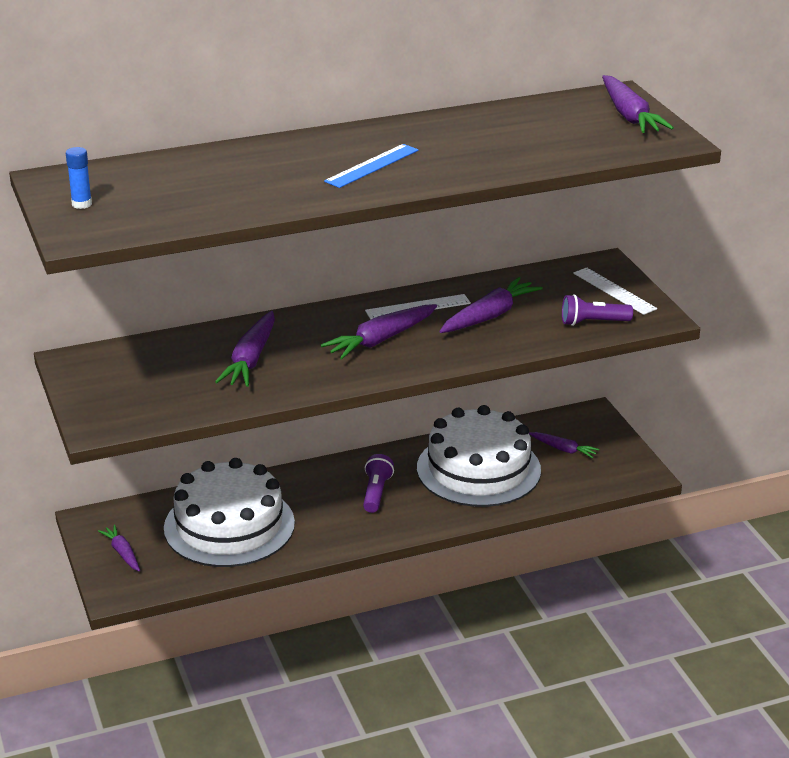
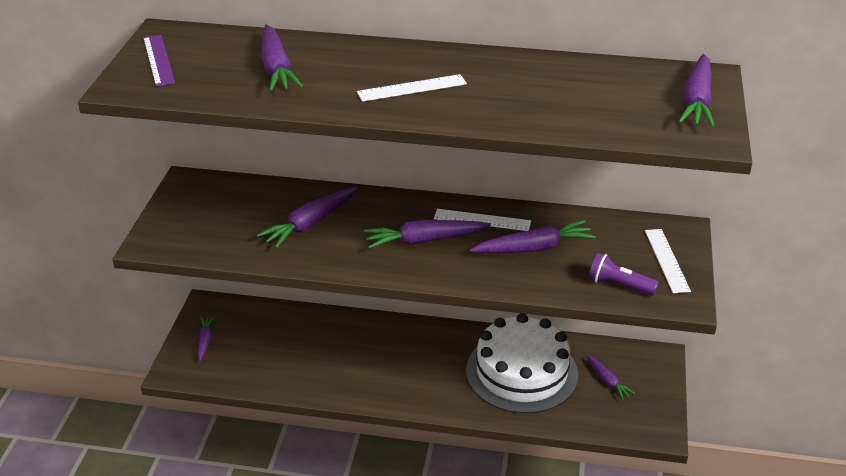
camera: 30 degrees right, 5 degrees up
(81, 204) = (158, 60): blue glue stick -> purple ruler
(217, 181) = (276, 68): none -> purple carrot
(229, 526) = (295, 348): white cake -> none
(372, 166) = (412, 88): blue ruler -> white ruler
(376, 493) = (424, 362): purple flashlight -> none

